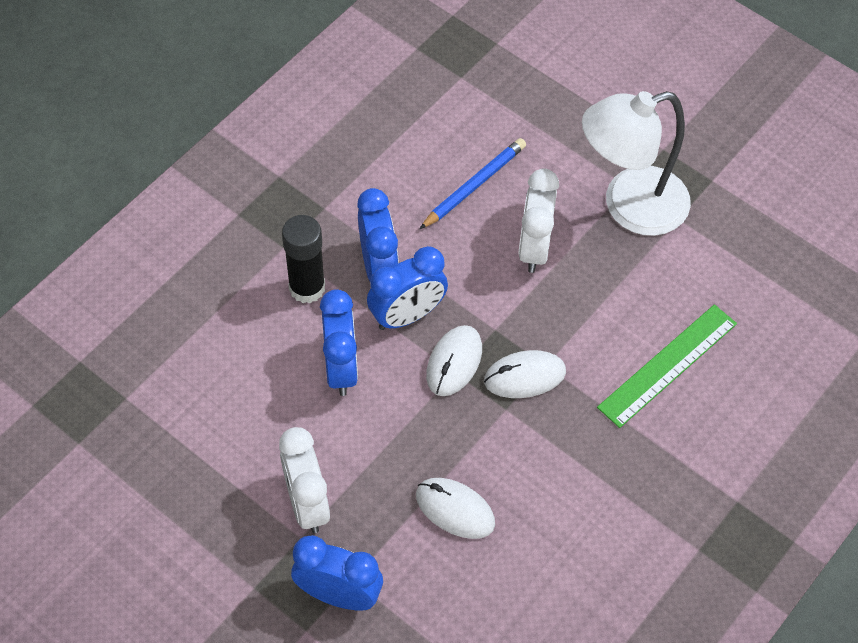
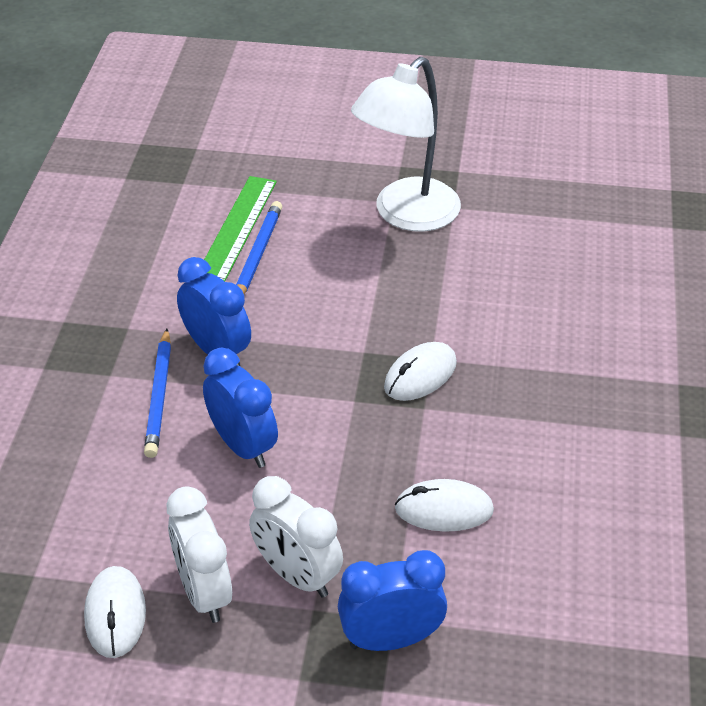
camera: 30 degrees left, 15 degrees down
(307, 287) = (159, 396): black glue stick -> blue pencil
(407, 316) = (274, 376): blue clock -> none
(454, 362) = (347, 393): white mouse -> white mouse (115, 614)
(534, 248) = (349, 277): white clock -> white clock (204, 592)
(667, 365) = (535, 312): green ruler -> green ruler (237, 228)

